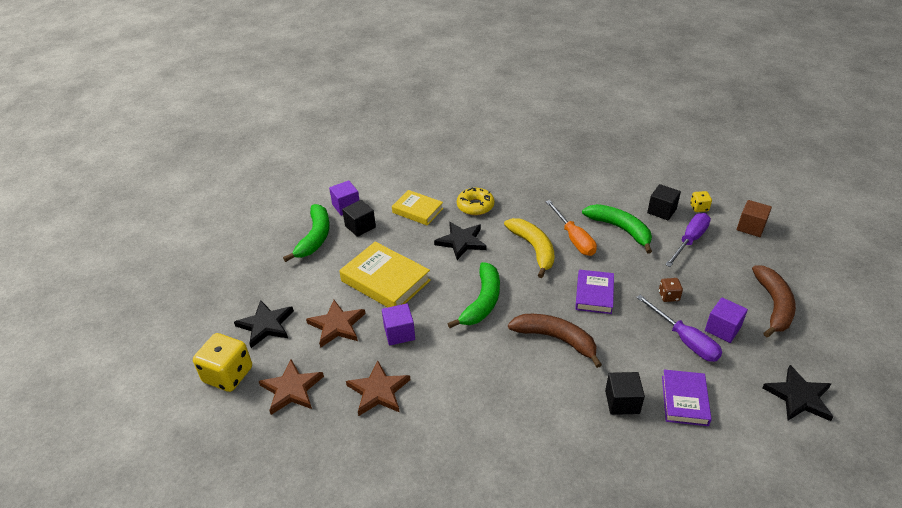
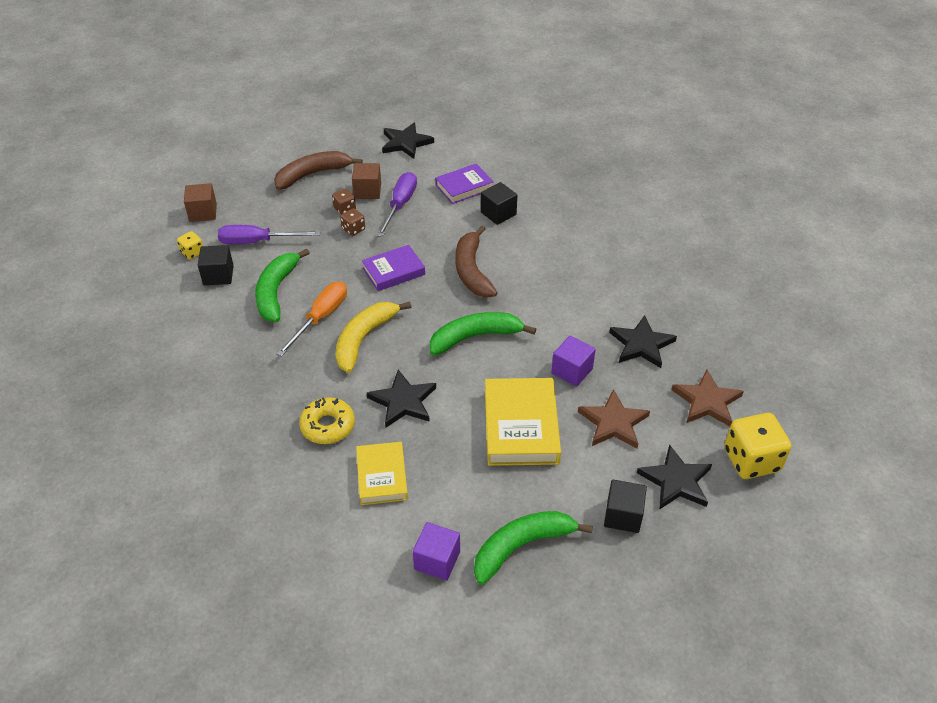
camera: 130 degrees left, 5 degrees up
(360, 226) = (461, 514): black cube -> black cube (623, 516)
(378, 391) = (641, 344): brown star -> black star
(702, 303) = (345, 209): none -> brown dice
(722, 329) = (367, 191): purple cube -> brown cube

